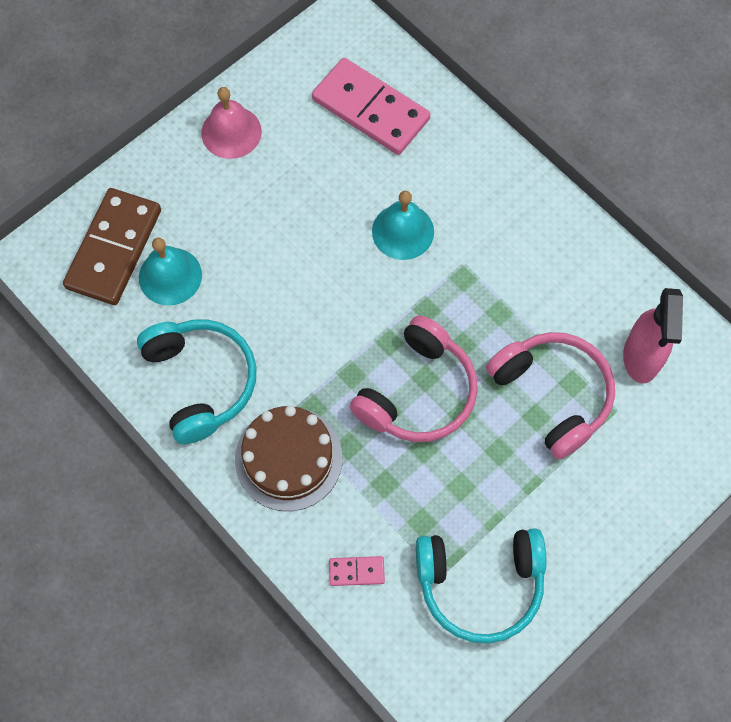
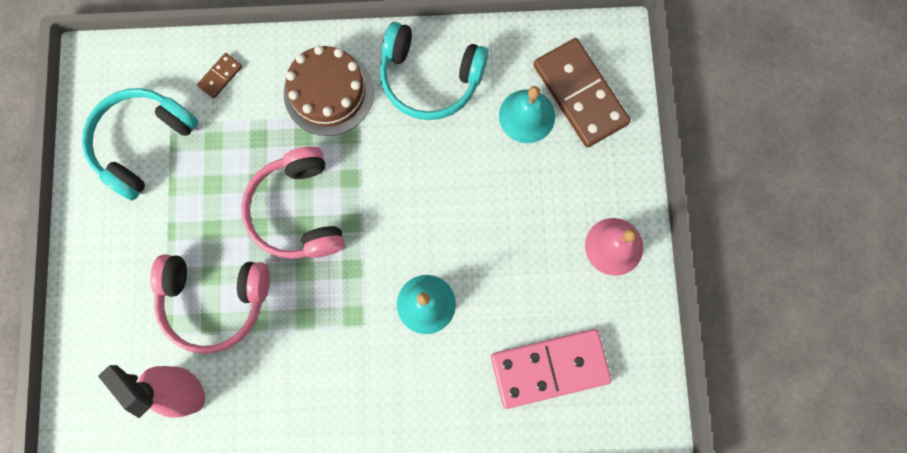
camera: 130 degrees right, 10 degrees up
(356, 571) = (220, 76): pink domino -> brown domino

